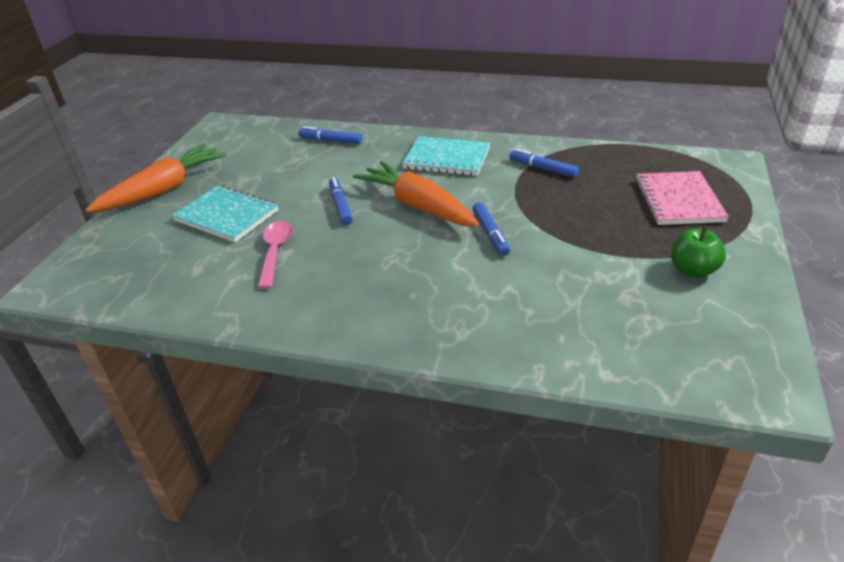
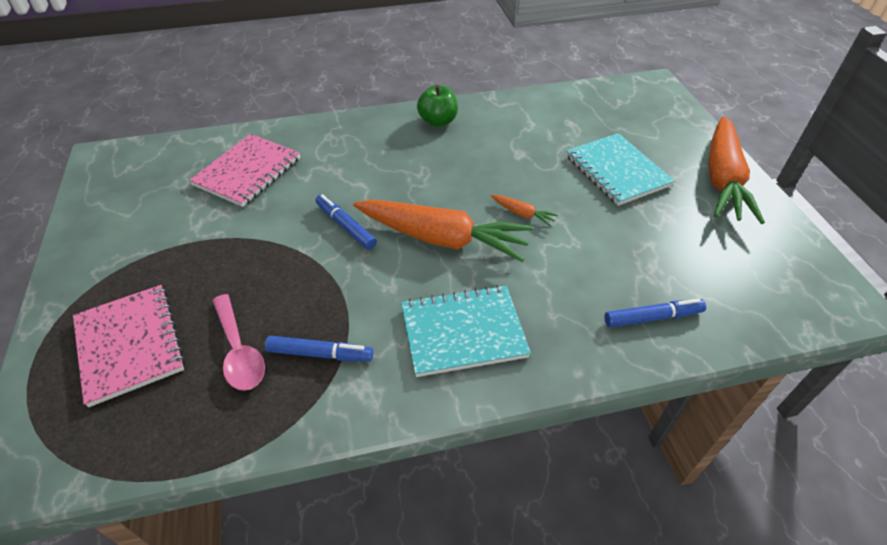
camera: 150 degrees right, 10 degrees up
(227, 216) = (617, 171): turquoise notebook -> turquoise notebook turned 60 degrees clockwise
(275, 252) = (527, 152): pink spoon -> pink spoon (239, 351)
(340, 206) = (523, 214): blue marker -> orange carrot
(572, 313) = (247, 172): none -> pink notebook
(693, 270) = (135, 241): green apple -> green apple (438, 121)

